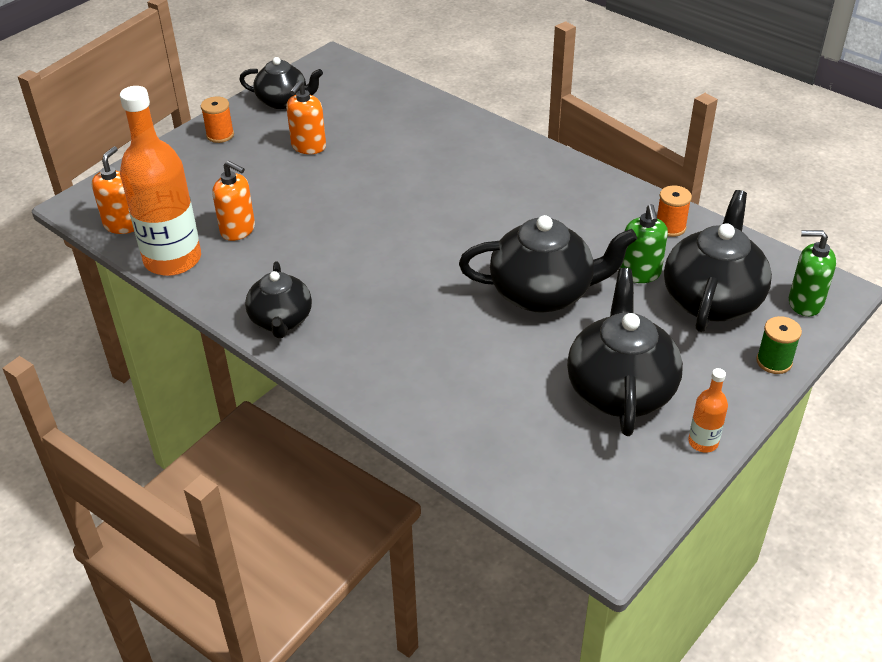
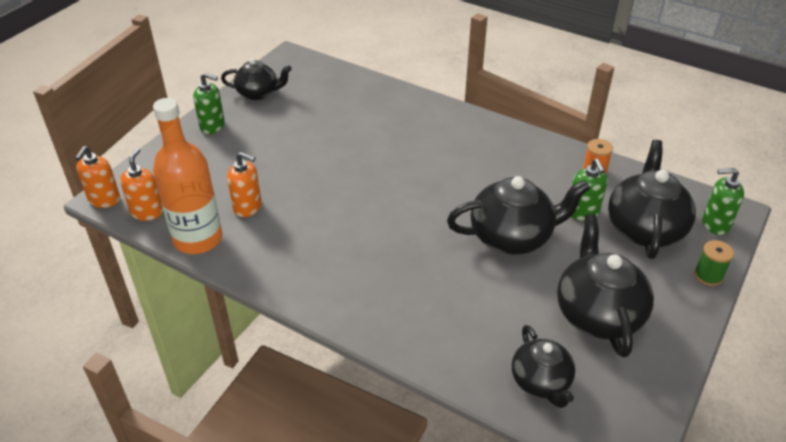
camera: 10 degrees left, 0 degrees up
(220, 135) = (212, 126): orange spool -> green soap dispenser
(281, 321) = (304, 284): black teapot -> black teapot (541, 382)
(308, 147) = (289, 130): orange soap dispenser -> orange soap dispenser (104, 200)
(703, 442) = (676, 352): orange bottle -> none

